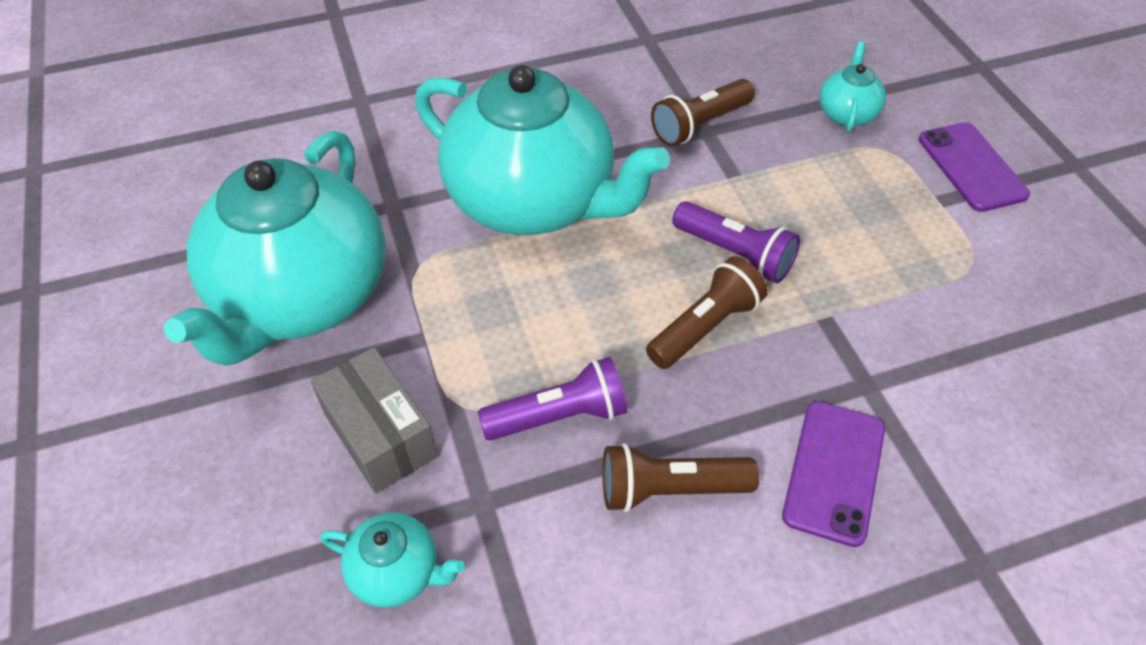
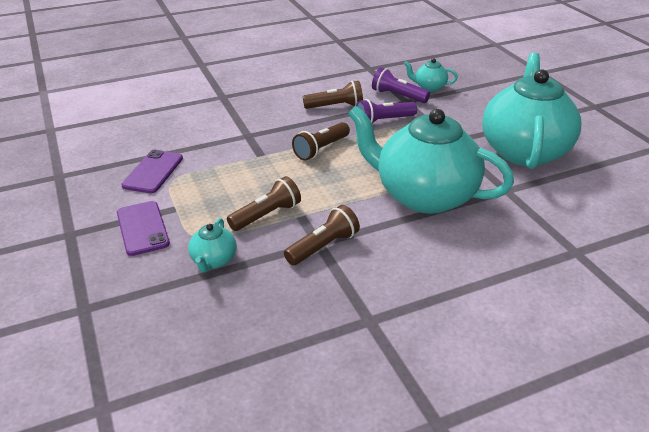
camera: 175 degrees right, 15 degrees down
(380, 434) = (455, 114): grey box -> none
(735, 254) = (304, 177): purple flashlight -> purple flashlight (398, 96)
(788, 179) = (266, 215): none -> brown flashlight
(834, 472) = (270, 113): purple phone -> purple phone (153, 172)

